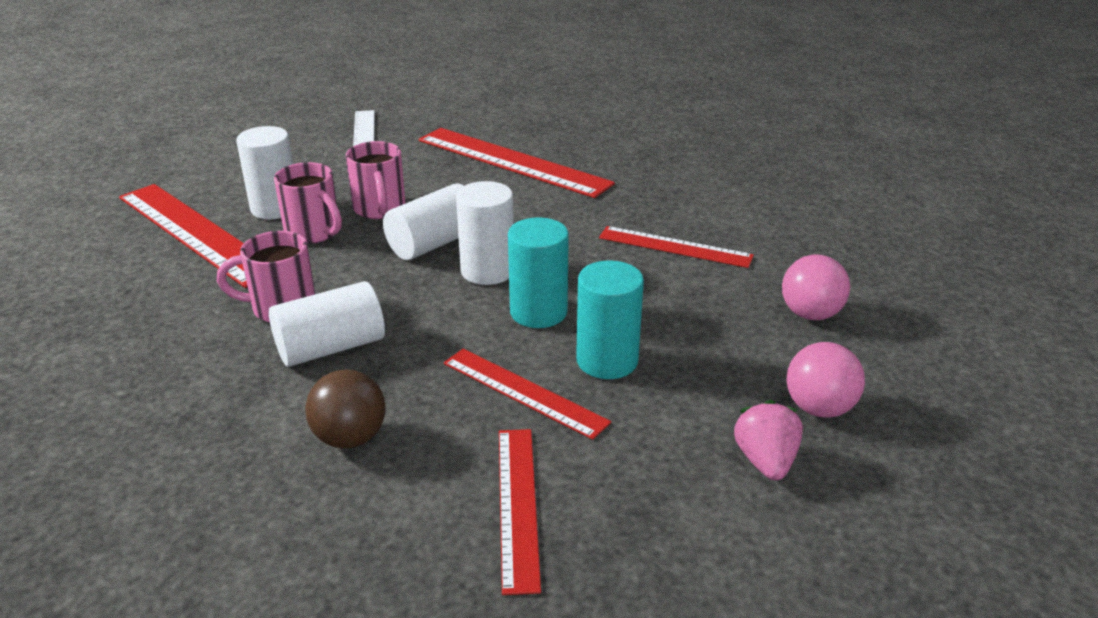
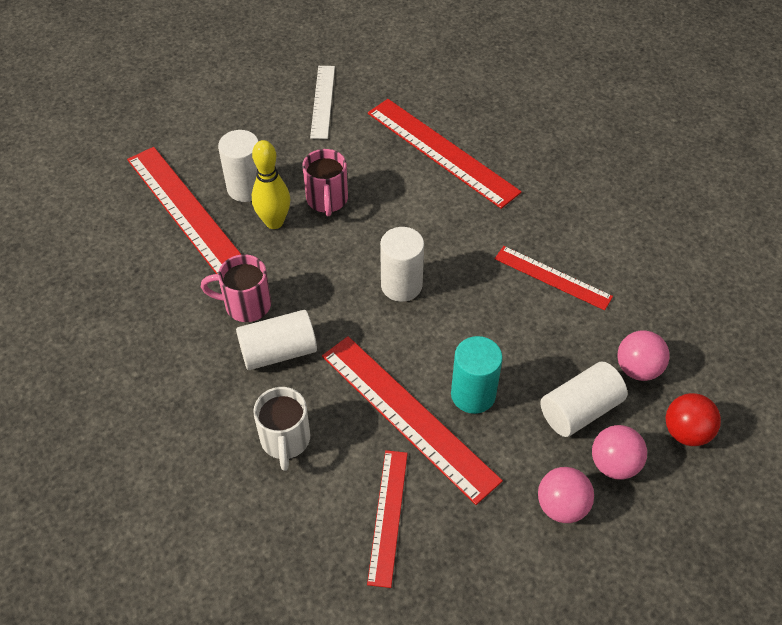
camera: 10 degrees right, 20 degrees up
(314, 232) = (274, 222): pink mug -> yellow bowling pin
(350, 438) = (285, 440): brown ball -> white mug
(434, 243) = (364, 247): white cylinder -> white cylinder (580, 410)
(524, 392) = (408, 416): red ruler -> red ruler, size x1.67
(538, 312) = (432, 336): turquoise cylinder -> none
(765, 461) = (561, 506): pink strawberry -> pink ball
(897, 366) = (686, 432): none -> red ball

